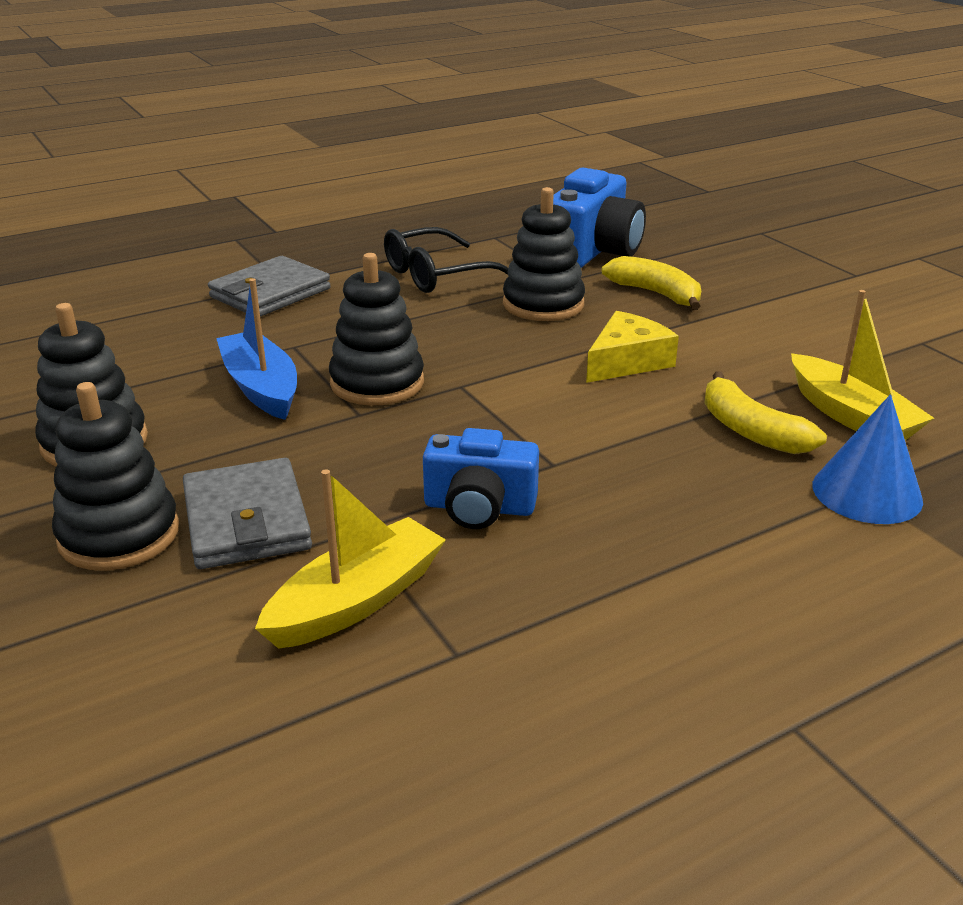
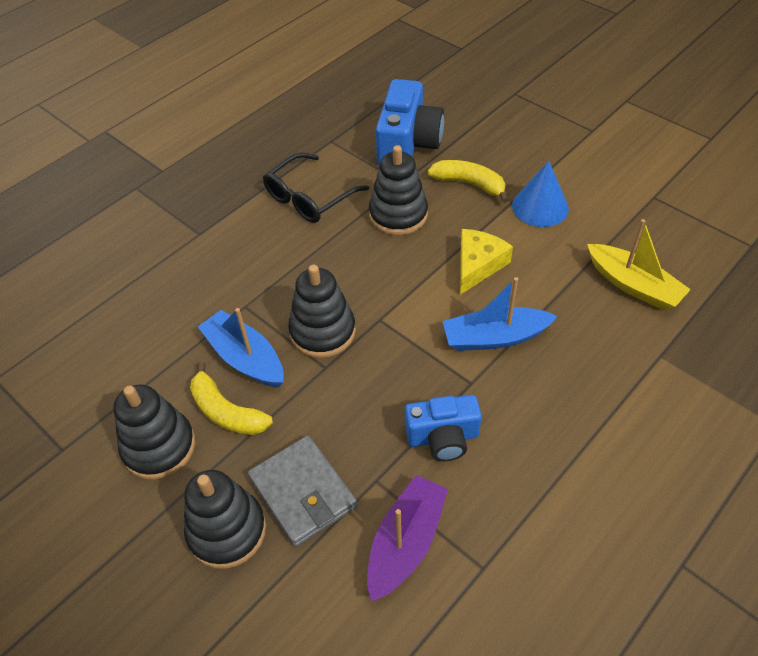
camera: 15 degrees left, 20 degrees up
(270, 293) = (197, 249): grey wallet -> none
(356, 600) = (405, 543): yellow boat -> purple boat
(613, 428) = (495, 337): none -> blue boat
(750, 431) = (579, 316): yellow banana -> yellow banana (226, 412)
(867, 492) = (663, 357): blue cone -> blue cone (540, 207)

